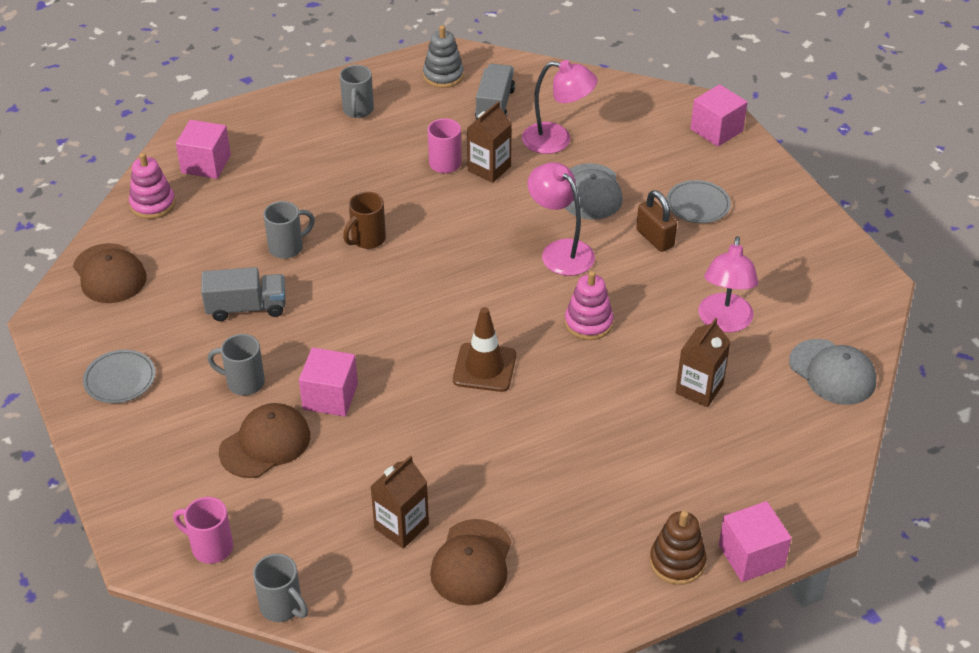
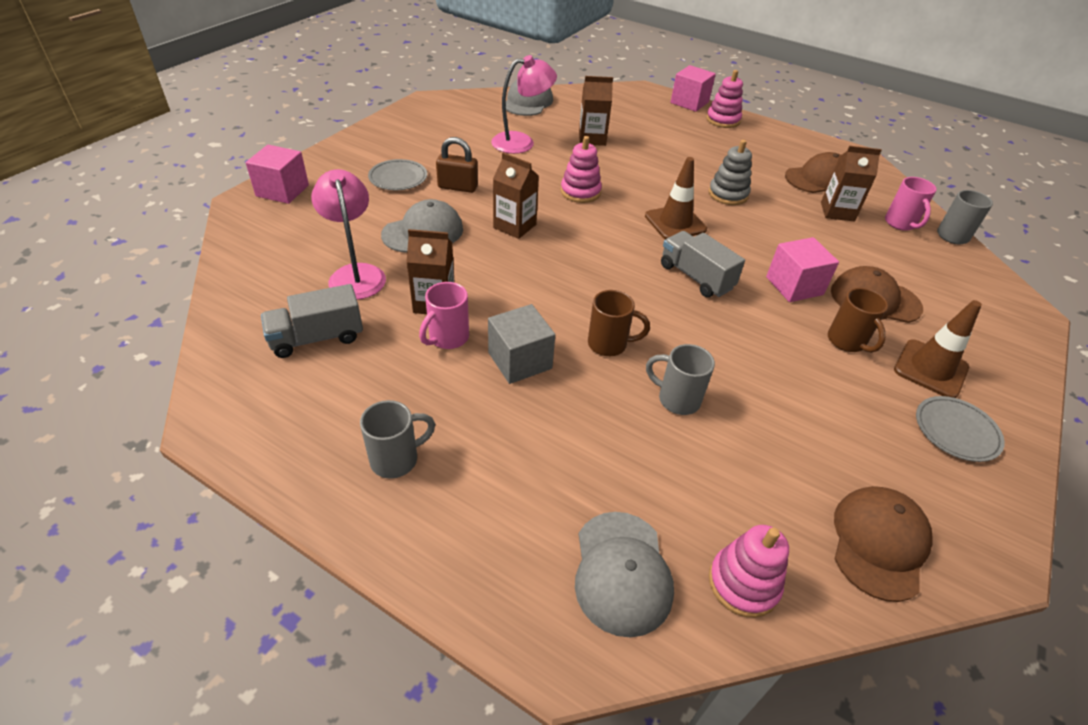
camera: 125 degrees left, 0 degrees up
(172, 414) = (930, 369): none -> brown traffic cone
(206, 164) = (622, 572): pink cube -> grey cap
(210, 547) = (974, 285): pink mug -> pink mug (900, 224)
(244, 382) = (847, 342): grey mug -> brown mug
(246, 307) = (778, 387): grey truck -> grey truck (695, 277)
(391, 188) = (520, 360): none -> grey cube
(443, 76) = (272, 407): grey stacking toy -> grey stacking toy (728, 194)
(560, 251) = (514, 226): pink lamp -> brown carton
(655, 238) = (457, 187): brown padlock -> brown padlock turned 75 degrees clockwise
(677, 562) = (723, 120): brown stacking toy -> pink stacking toy

